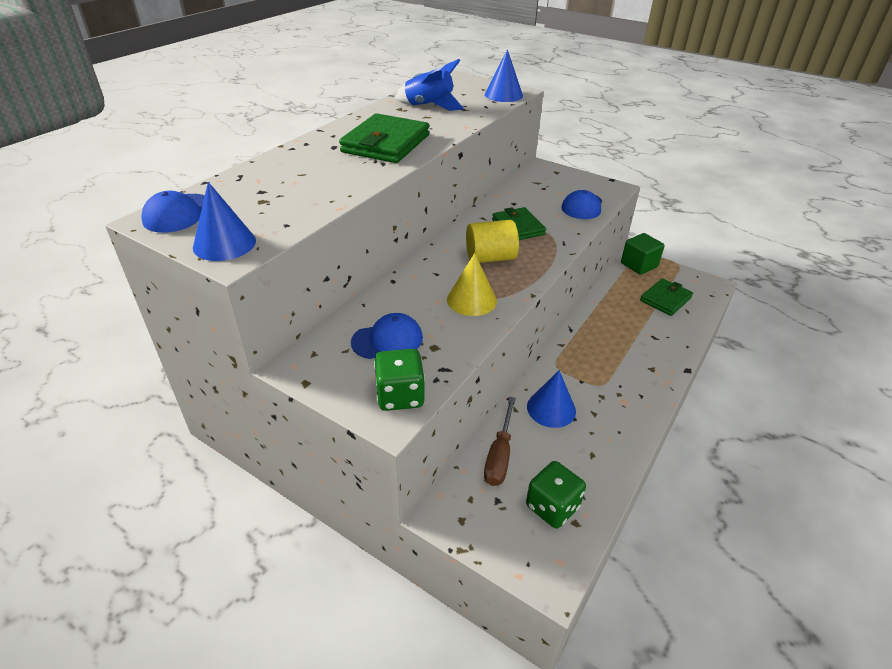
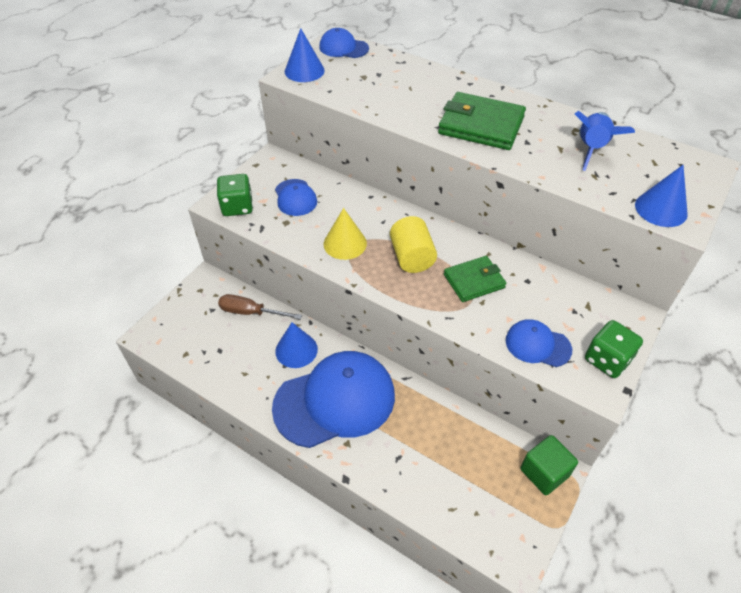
camera: 90 degrees right, 10 degrees up
(552, 507) = (201, 341): green dice -> green dice (607, 360)
(608, 377) = (335, 401): none -> blue cap
(665, 299) = (472, 488): green wallet -> none

